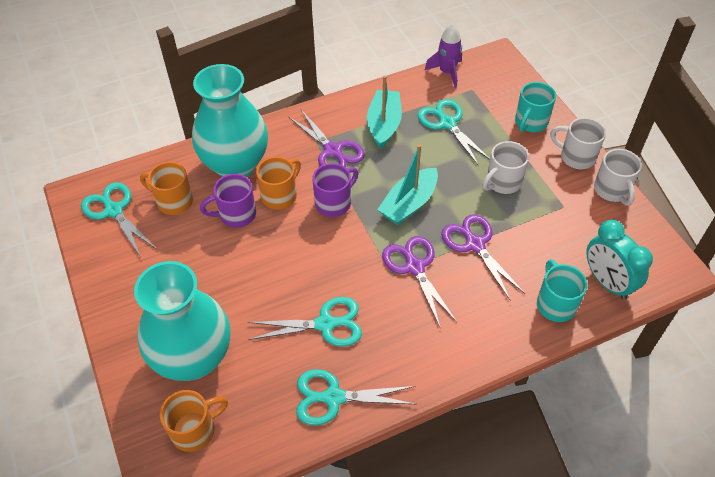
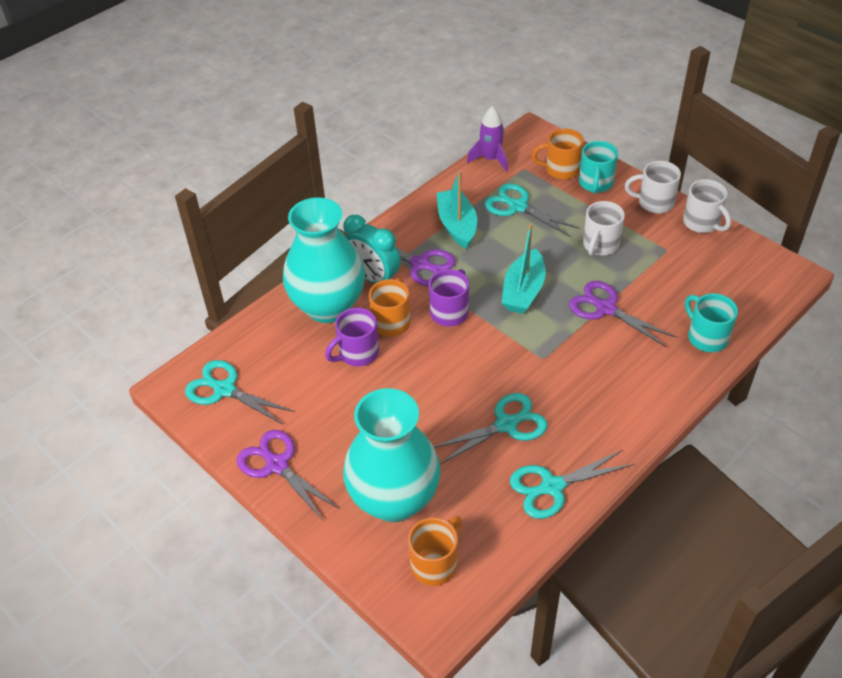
camera: 20 degrees left, 5 degrees down
(173, 201) = (283, 361): orange mug -> orange mug (561, 170)
(414, 267) = (561, 346): purple scissors -> purple scissors (276, 465)
(607, 282) = (740, 304): turquoise clock -> turquoise clock (373, 278)

